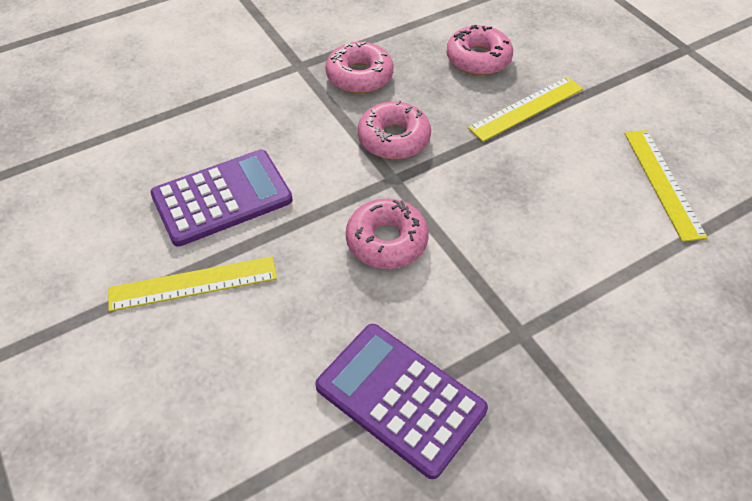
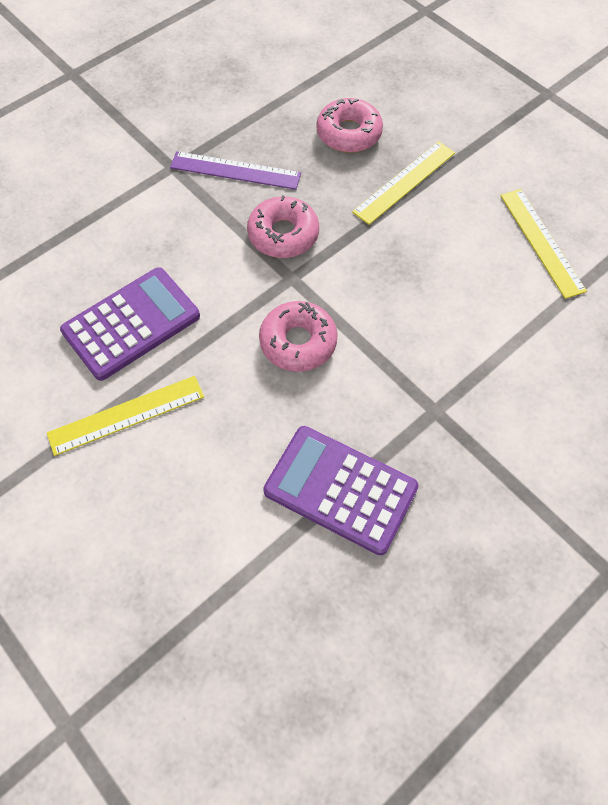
camera: 10 degrees left, 10 degrees up
(359, 76) = (235, 170): pink donut -> purple ruler

